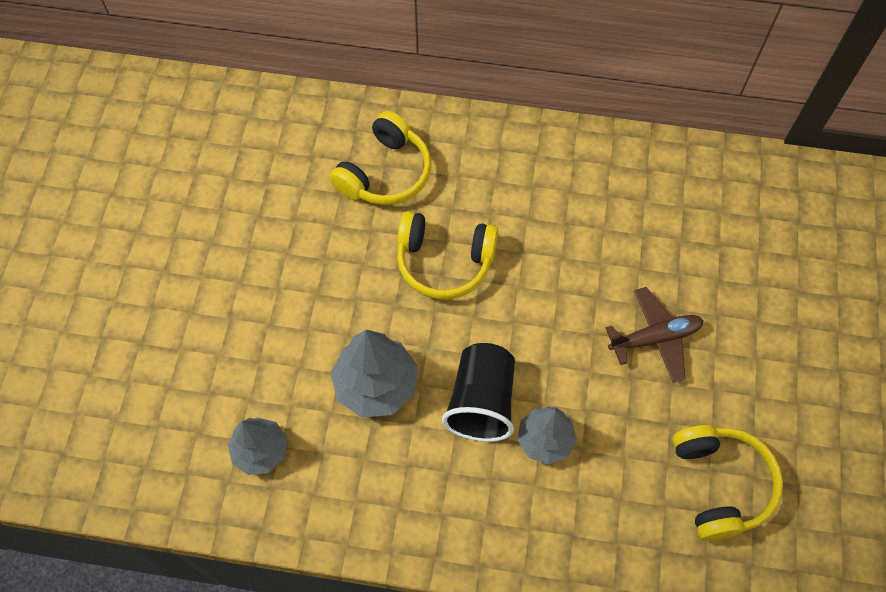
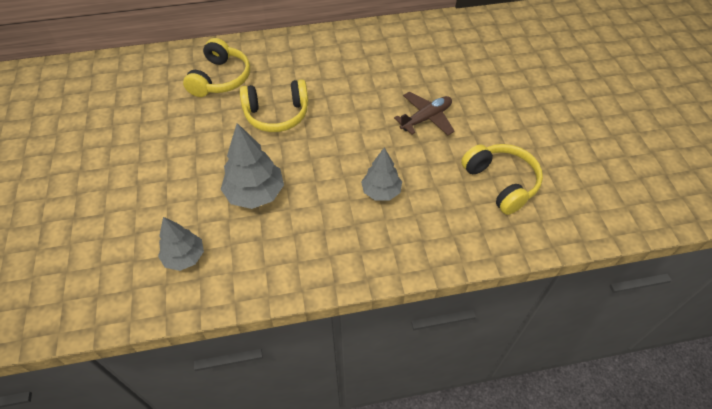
camera: 20 degrees left, 10 degrees down
(481, 402) = (331, 183): black cup -> none

